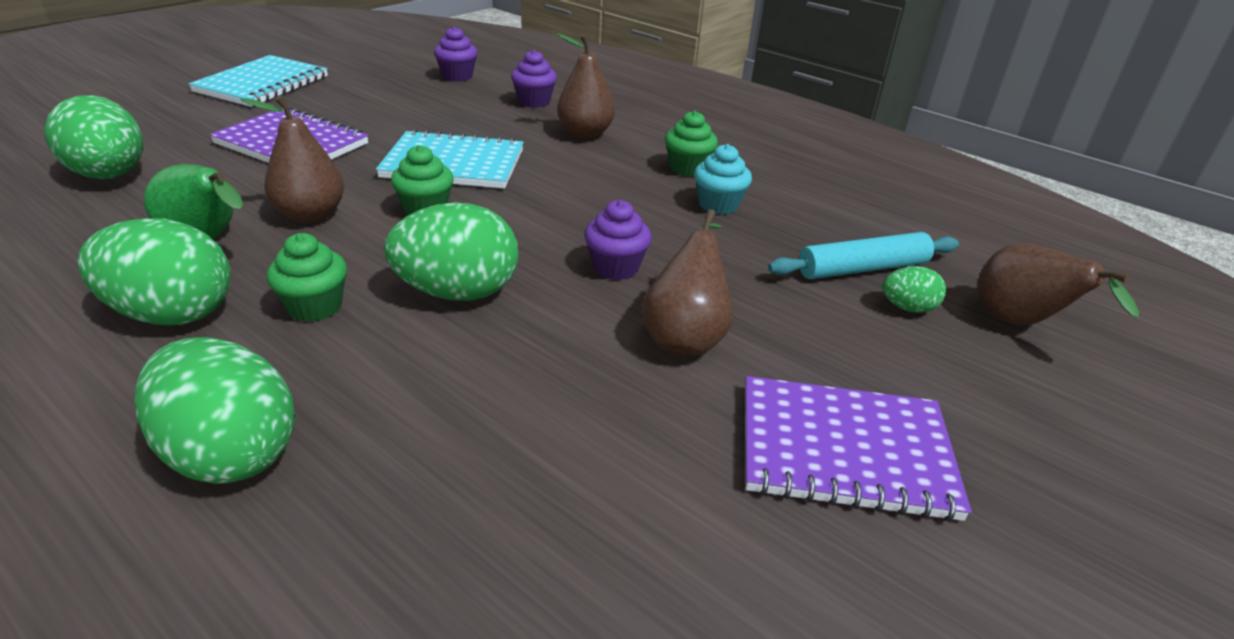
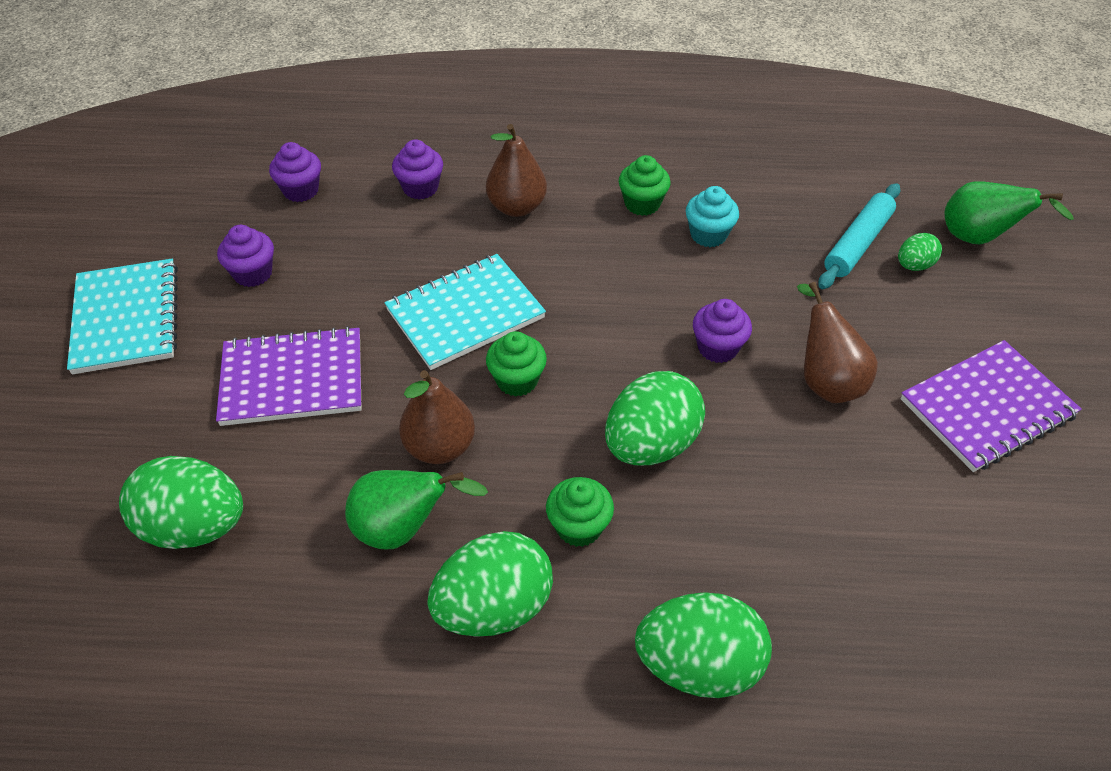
camera: 35 degrees left, 15 degrees up
(362, 95) = (253, 273): none -> purple cupcake
(1019, 323) = (979, 238): brown pear -> green pear

